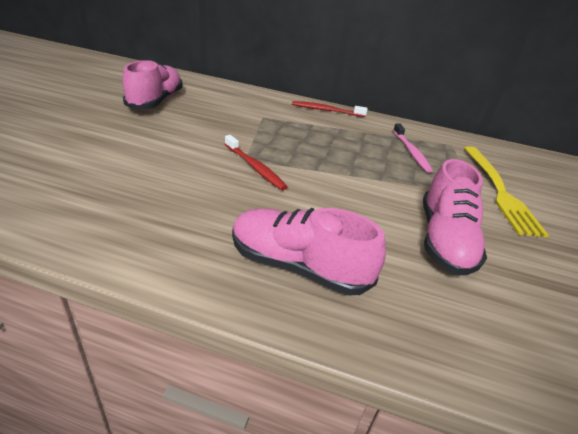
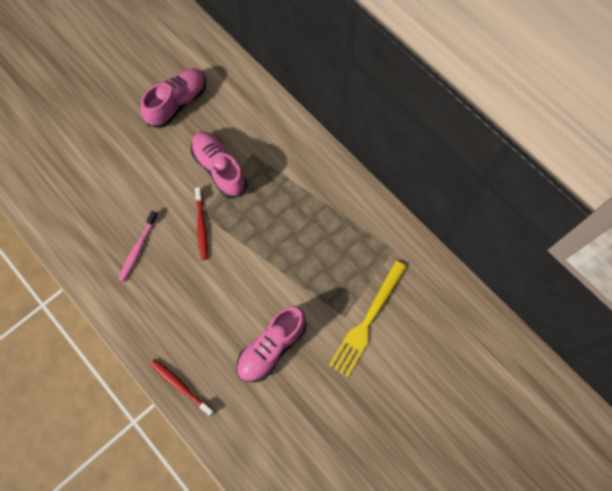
camera: 35 degrees right, 35 degrees up
(298, 266) = (169, 329): pink shoe -> pink shoe (219, 169)
(326, 110) = (320, 157): red toothbrush -> red toothbrush (181, 386)
(411, 152) = (342, 247): pink toothbrush -> pink toothbrush (138, 248)

